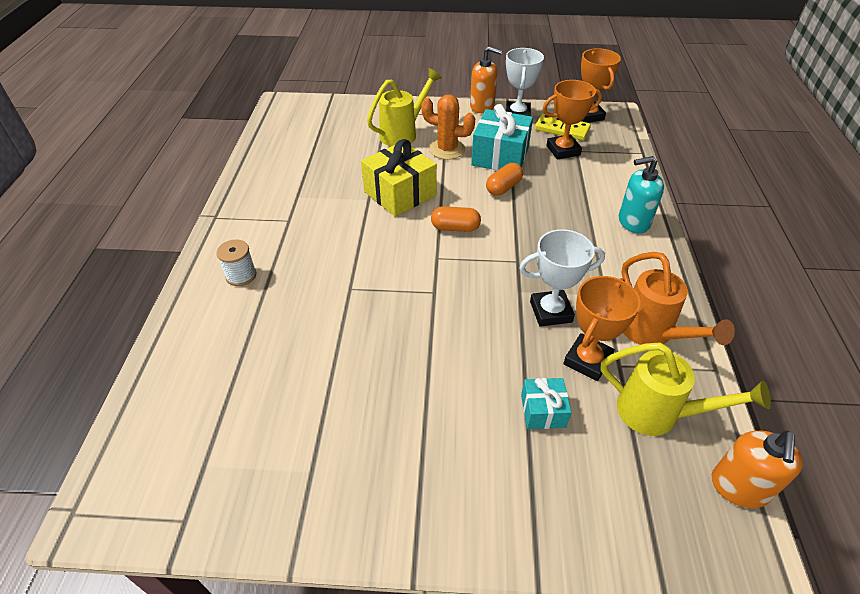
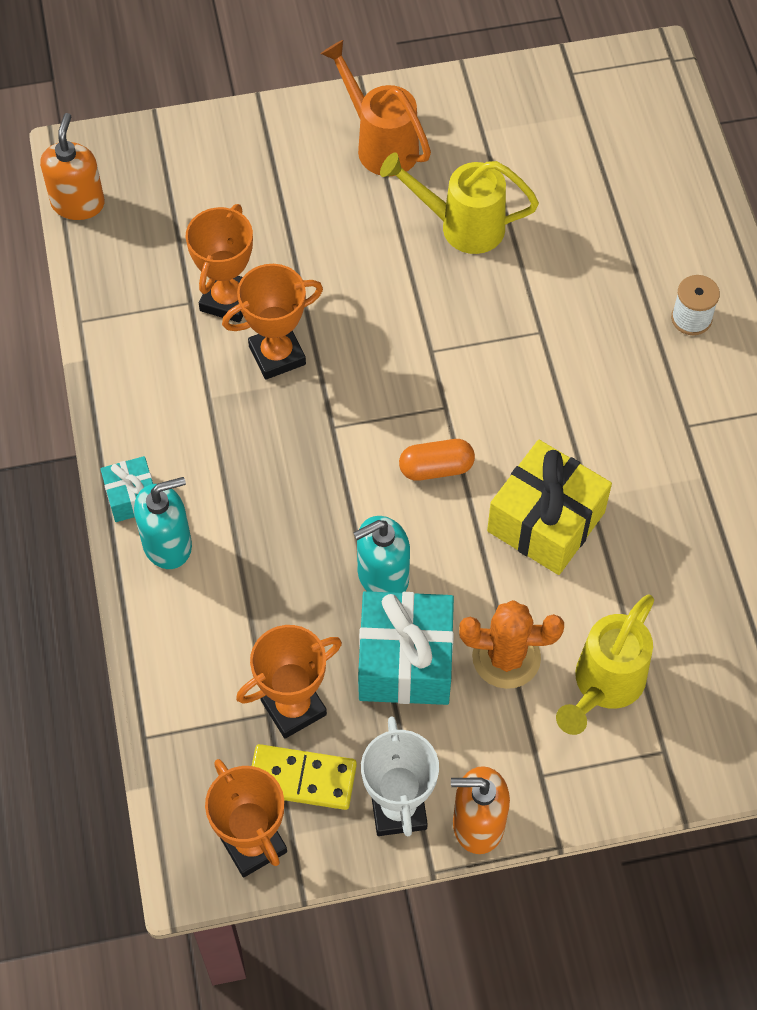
camera: 165 degrees right, 15 degrees up
(503, 188) = (382, 576): orange capsule -> turquoise soap dispenser
(543, 411) = (271, 233): turquoise gift -> turquoise gift (132, 497)
(550, 311) = (277, 355): white trophy -> orange trophy
(652, 333) = (150, 352): orange watering can -> orange watering can (380, 144)
(658, 414) = (149, 256): yellow watering can -> yellow watering can (460, 226)

